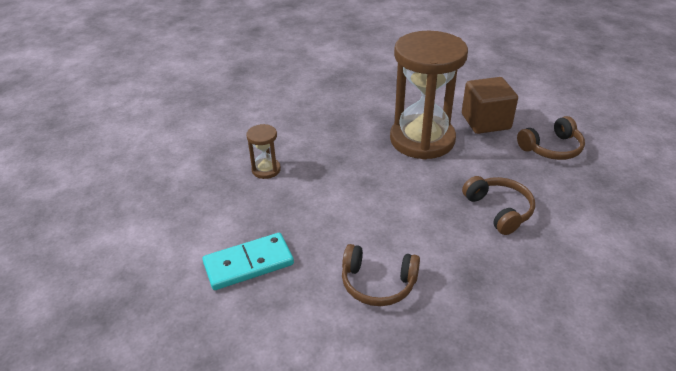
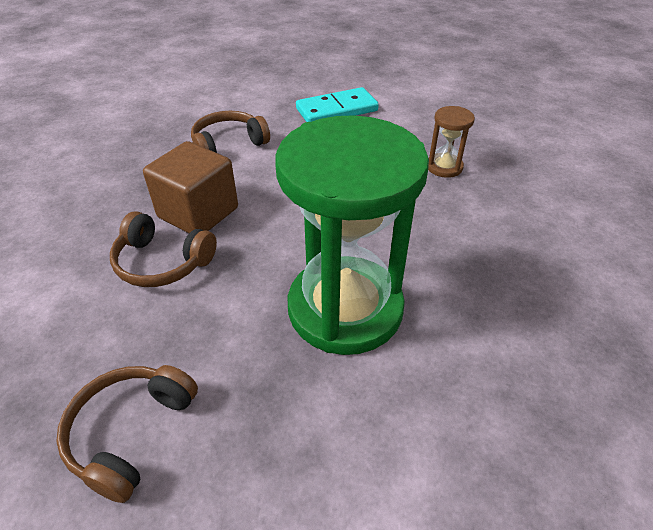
camera: 135 degrees right, 5 degrees up
(248, 264) = (336, 110): turquoise domino -> turquoise domino turned 45 degrees clockwise
(422, 140) = (345, 308): brown hourglass -> green hourglass
(485, 121) = (287, 423): brown cube -> brown cube (198, 213)

